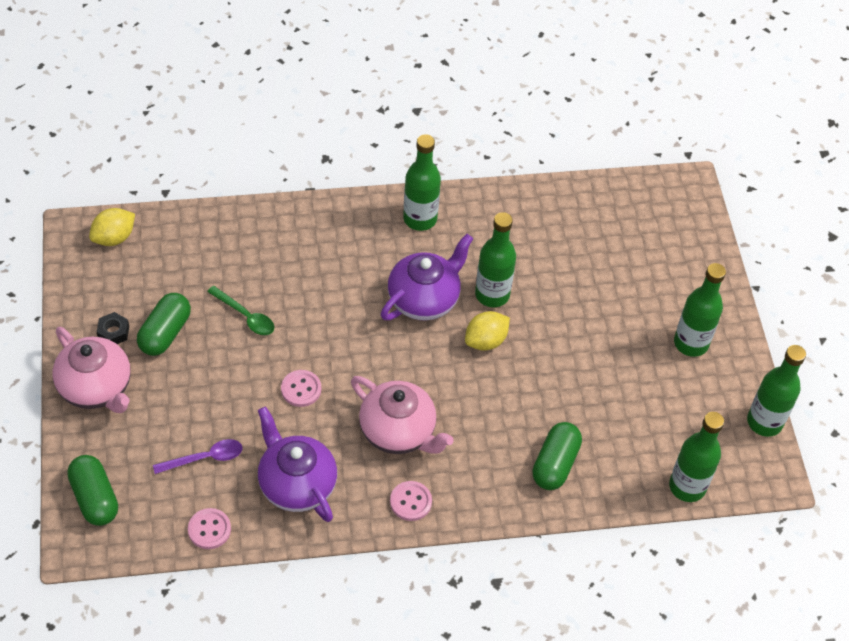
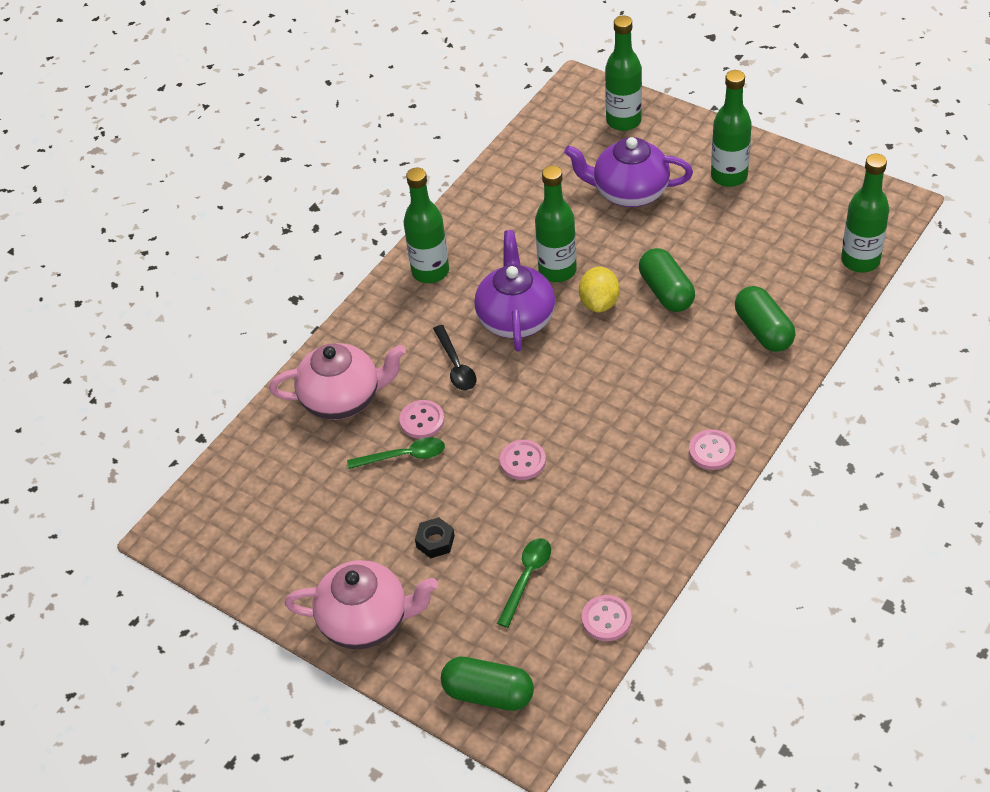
camera: 40 degrees left, 5 degrees down
(113, 332) = (317, 570): black nut -> black nut (435, 541)
(114, 238) = (211, 507): yellow lemon -> none
(165, 333) = (359, 529): green capsule -> green capsule (666, 292)
(205, 458) = (526, 578): purple spoon -> green spoon
(284, 305) = (422, 420): none -> pink button
(296, 484) = (618, 523): purple teapot -> purple teapot (629, 192)
(349, 292) = (456, 365): none -> black spoon
(399, 432) = (633, 417): pink teapot -> pink teapot (343, 398)
(764, 422) = (843, 178): green bottle -> green bottle (623, 121)

